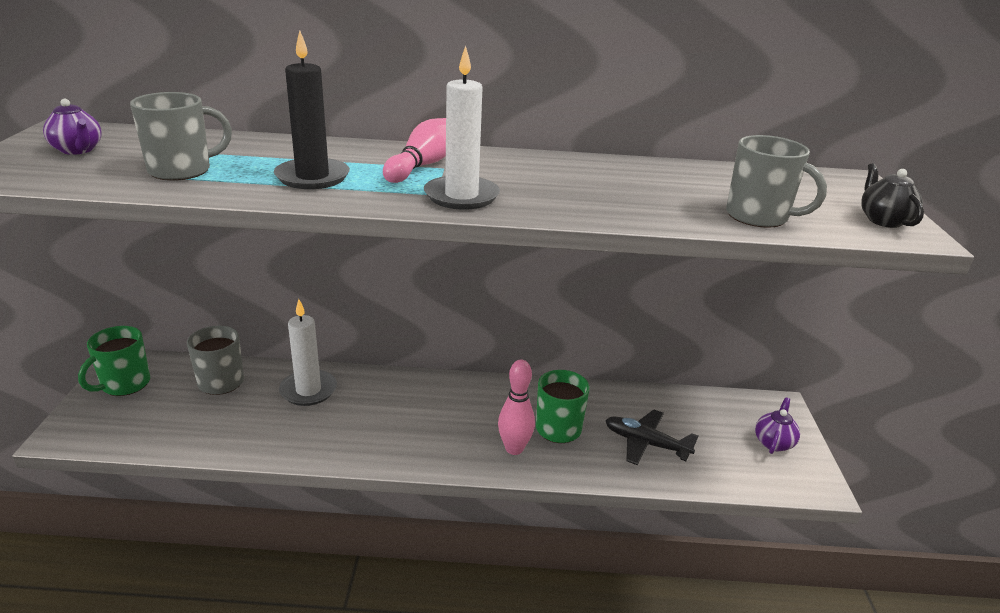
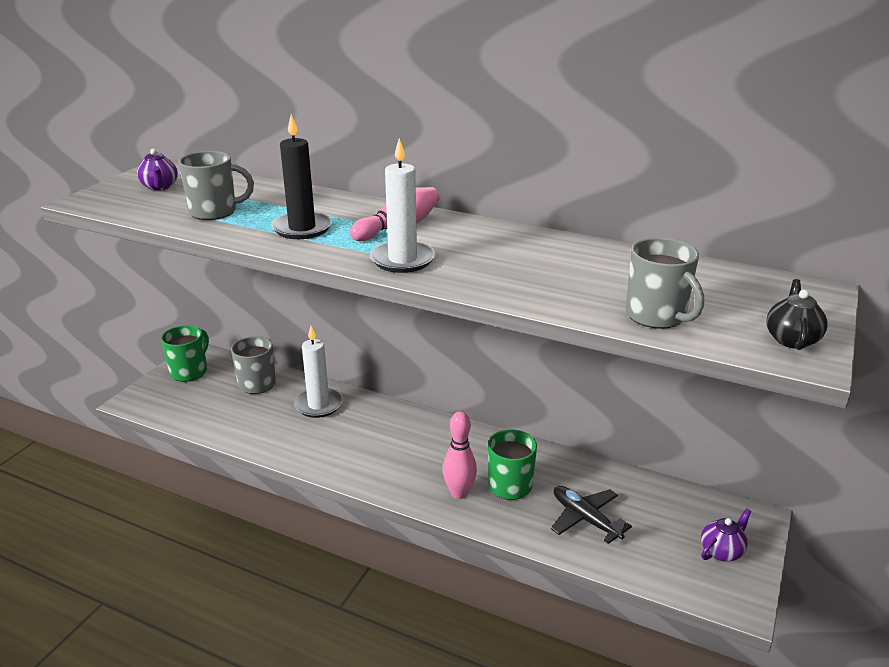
camera: 25 degrees right, 0 degrees up
(124, 384) = (189, 371): green mug -> green mug turned 150 degrees clockwise

